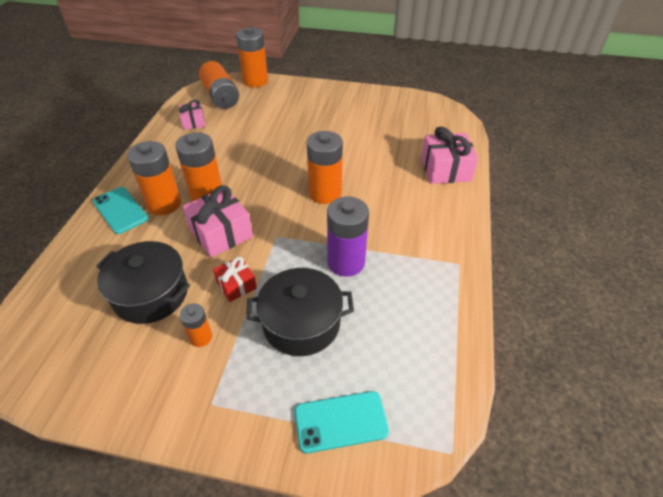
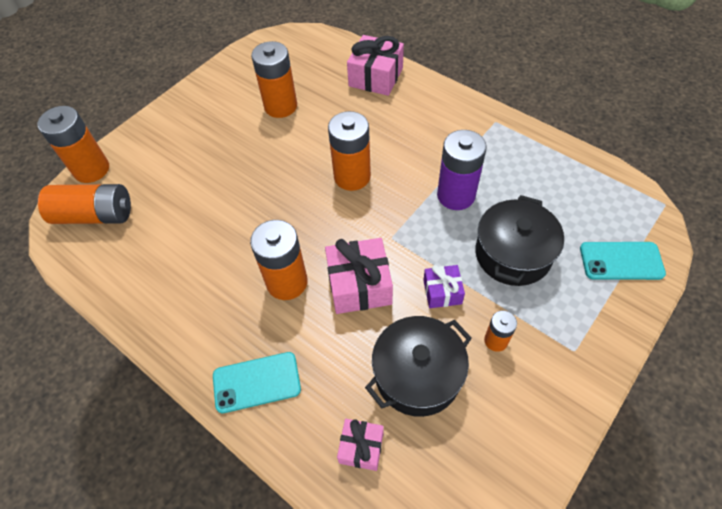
camera: 60 degrees left, 10 degrees up
(164, 204) = (275, 330): orange battery -> orange battery (280, 106)
(193, 122) = (129, 260): pink gift -> pink gift (361, 447)
(236, 285) = (442, 292): red gift -> purple gift
(341, 422) = (621, 261): turquoise phone -> turquoise phone turned 75 degrees clockwise

